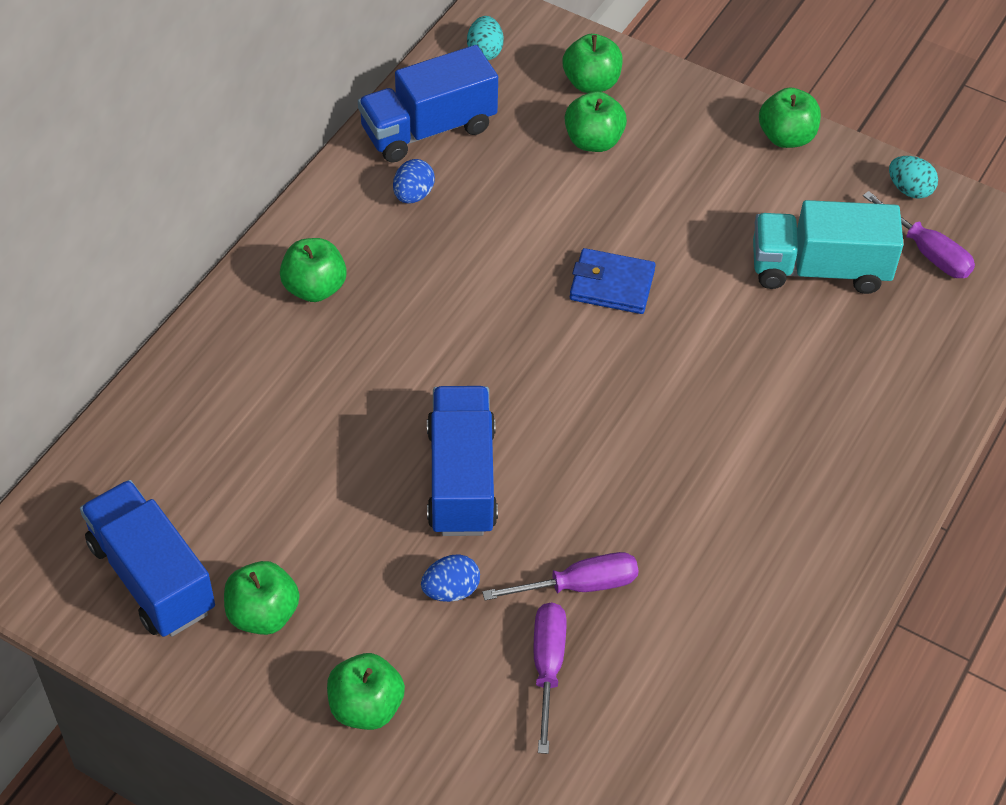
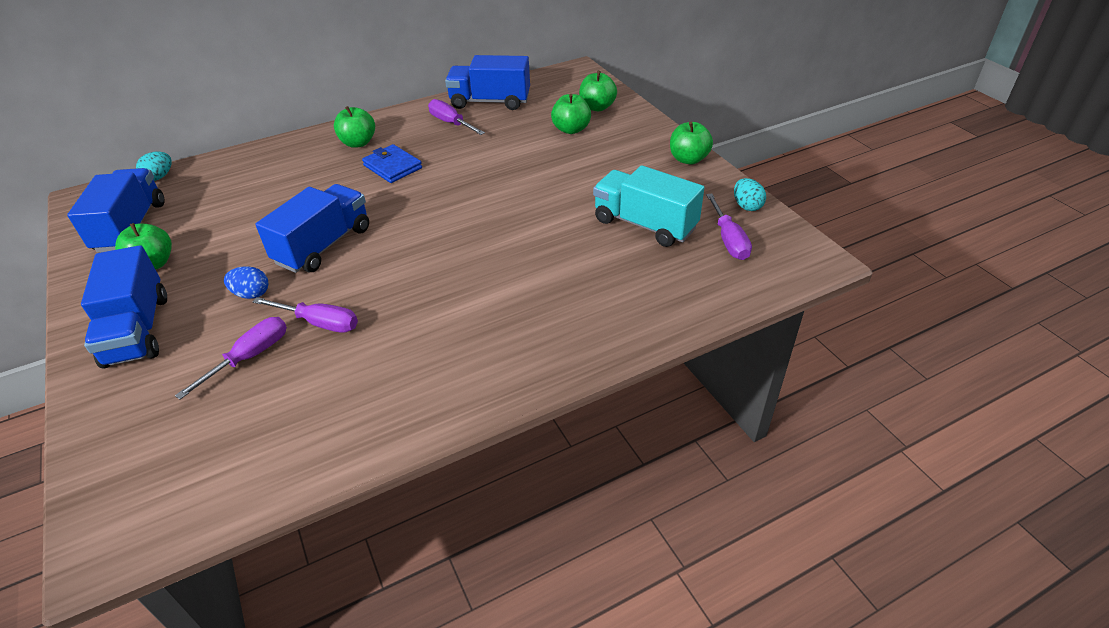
camera: 35 degrees right, 10 degrees down
(366, 707) = (137, 330): green apple -> blue truck
(413, 195) = (451, 123): blue egg -> purple screwdriver
(485, 51) = (554, 82): turquoise egg -> turquoise egg (159, 177)
(612, 285) = (510, 190): blue wallet -> blue wallet (392, 167)

